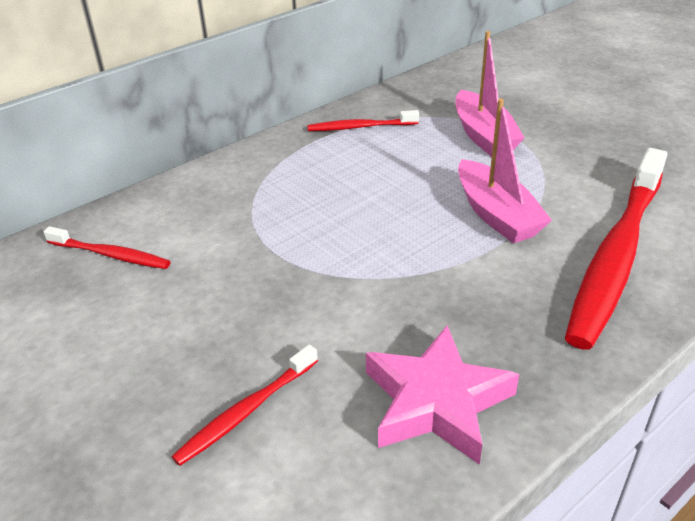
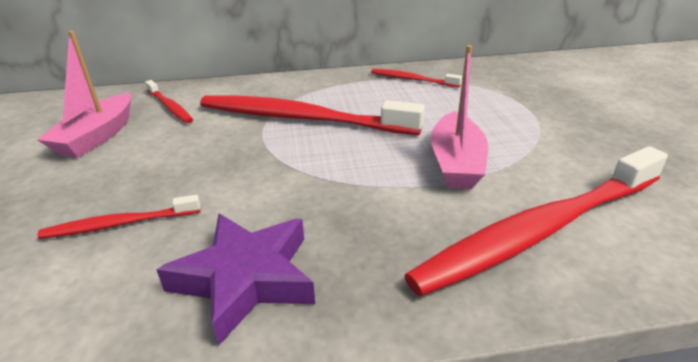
camera: 30 degrees right, 5 degrees down
(294, 216) = (301, 118): none -> red toothbrush
(436, 402) = (245, 279): pink star -> purple star
(483, 135) = (506, 107): pink boat -> pink boat (97, 136)

